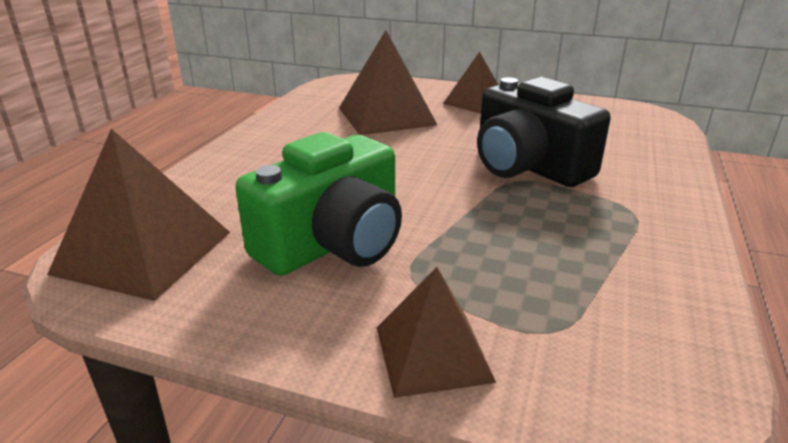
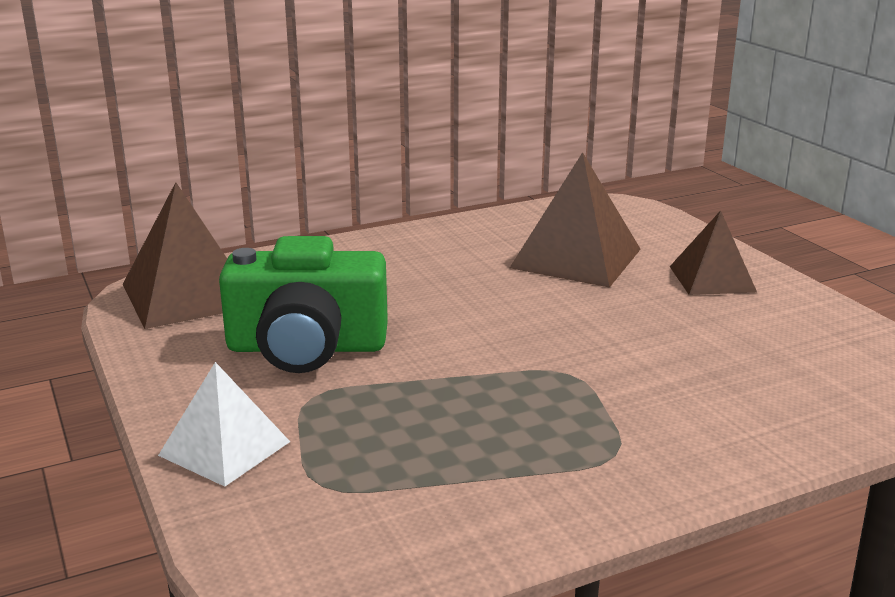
camera: 45 degrees right, 5 degrees down
(432, 353) = (224, 448): brown pyramid -> white pyramid
(528, 166) = (608, 365): black camera -> none

